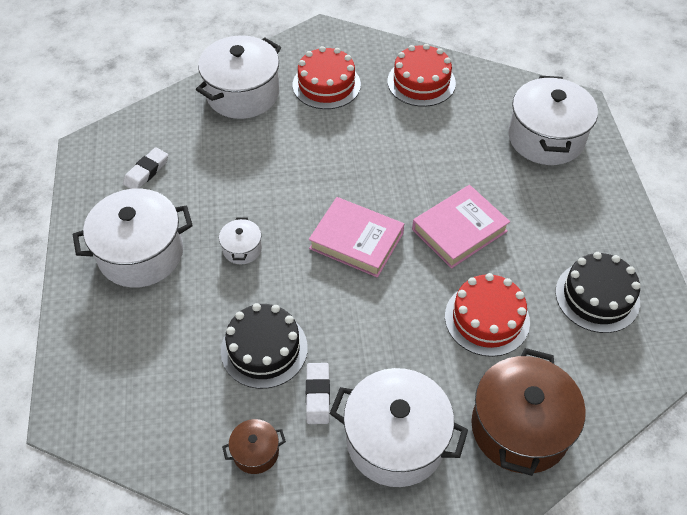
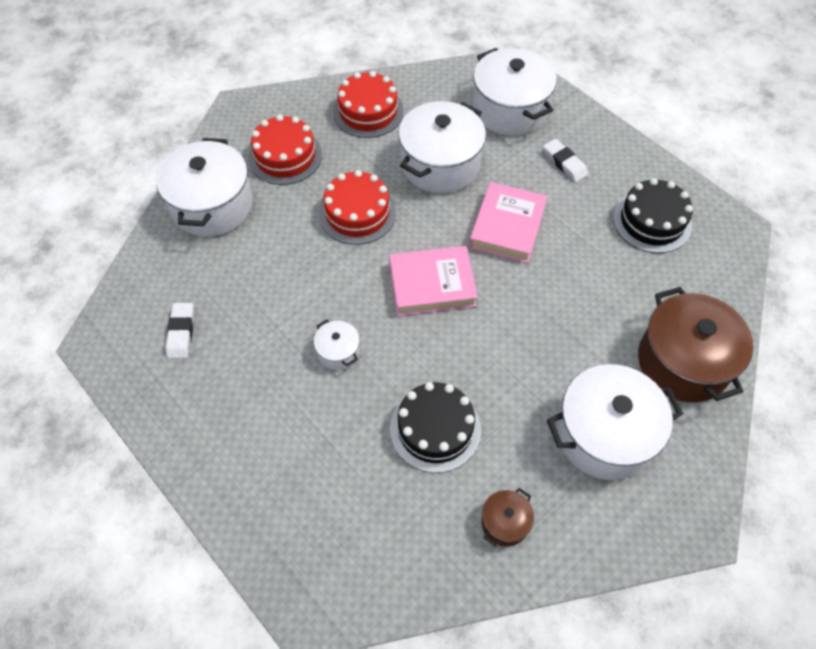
camera: 35 degrees left, 5 degrees up
(141, 253) = (246, 414): white pot -> white pot (440, 164)
(318, 395) = (513, 439): white eraser -> white eraser (564, 163)
(487, 319) = (589, 289): red cake -> red cake (357, 213)

